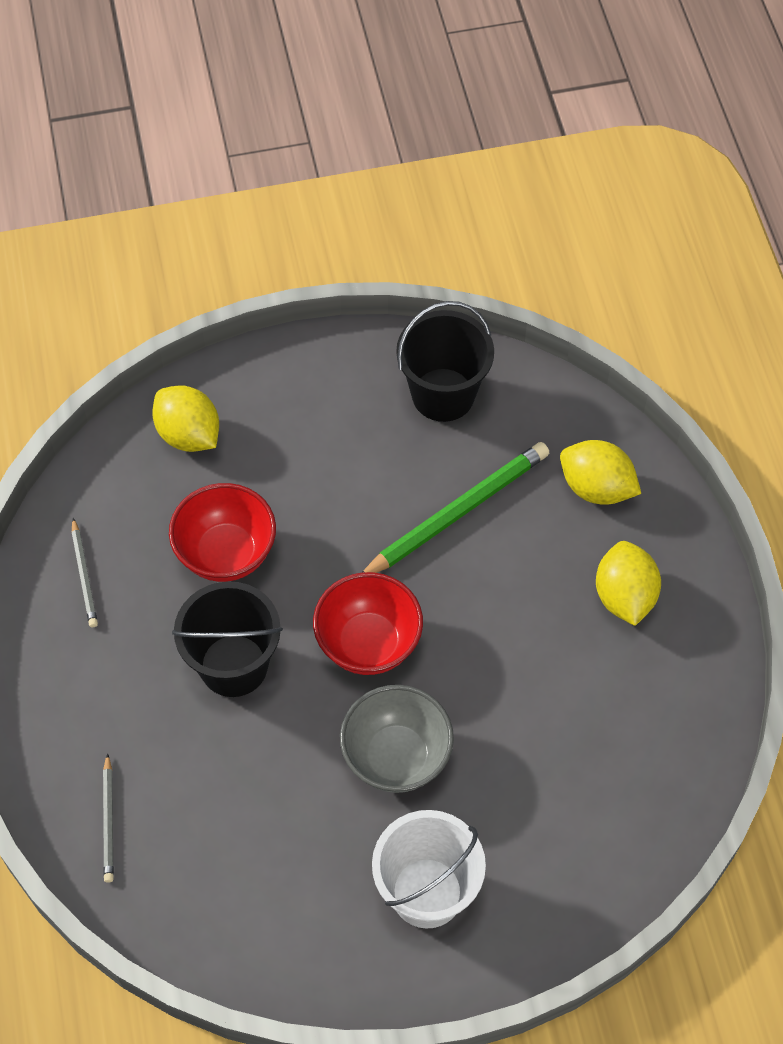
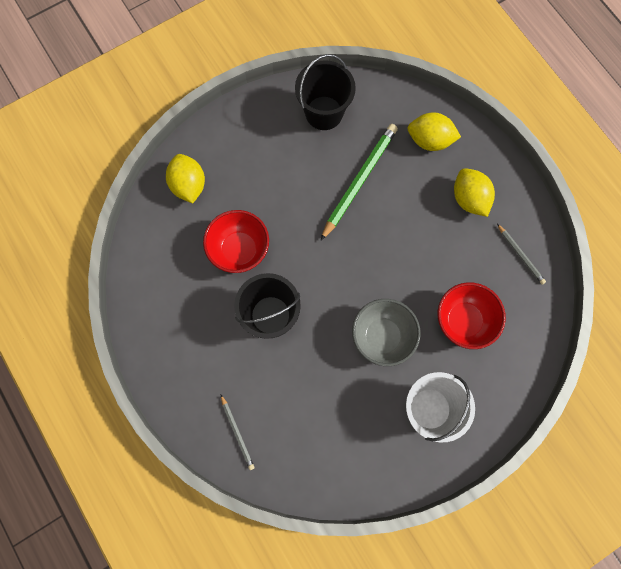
camera: 20 degrees left, 15 degrees up
(84, 575) = (163, 291): grey pencil -> grey pencil (520, 255)
(189, 434) = (188, 185): yellow lemon -> yellow lemon turned 45 degrees clockwise
(368, 644) = (340, 276): red bowl -> red bowl (463, 321)

